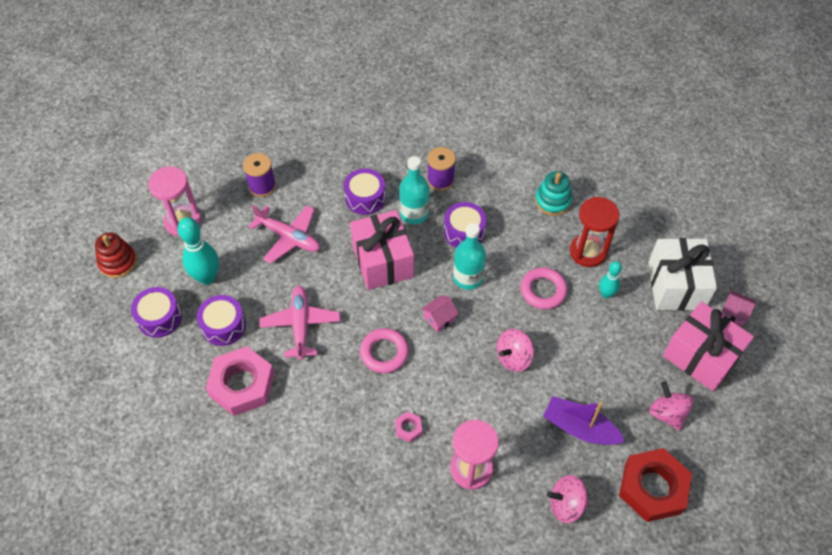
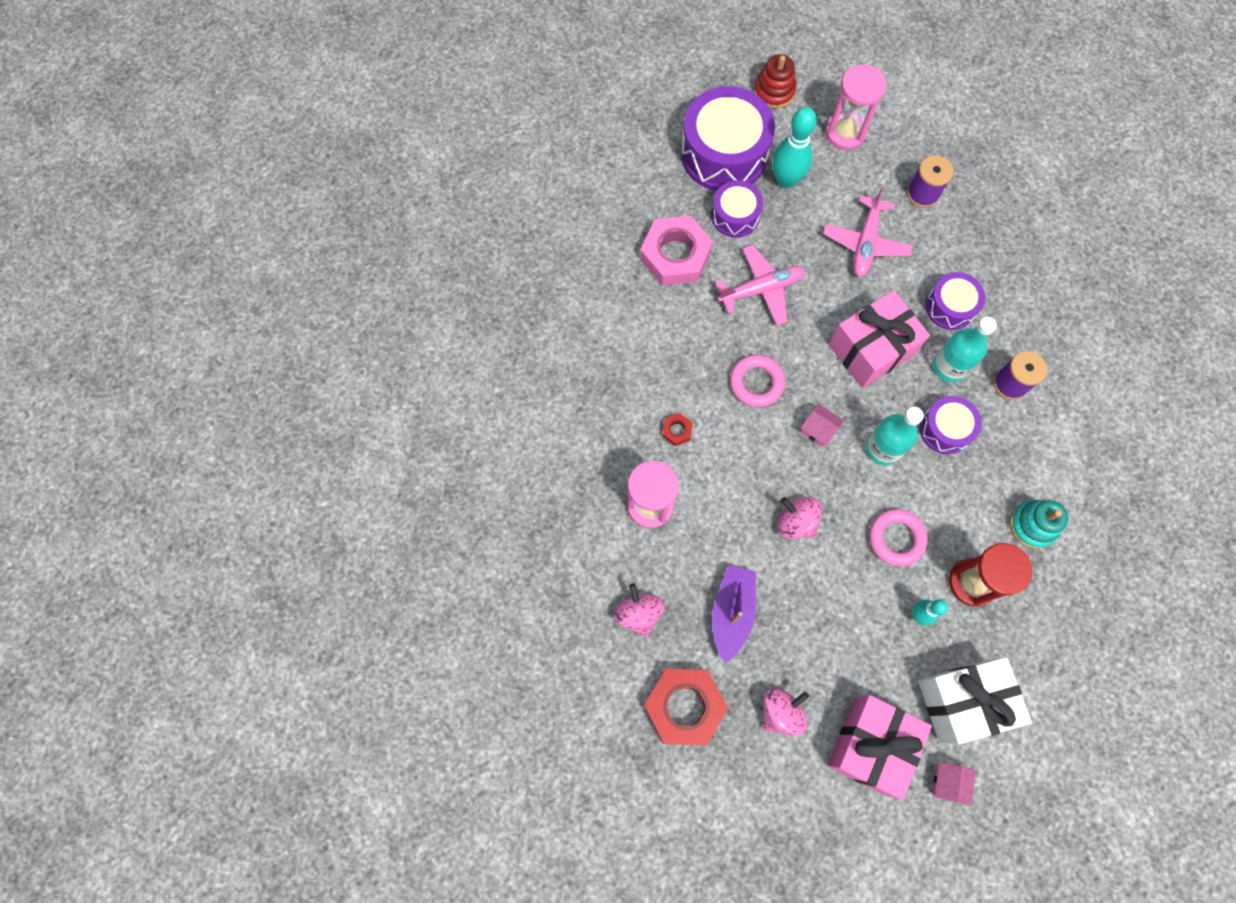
camera: 75 degrees right, 15 degrees up
(159, 318) = (724, 153): purple drum -> purple drum, size x1.84
(408, 428) = (677, 430): pink nut -> red nut

